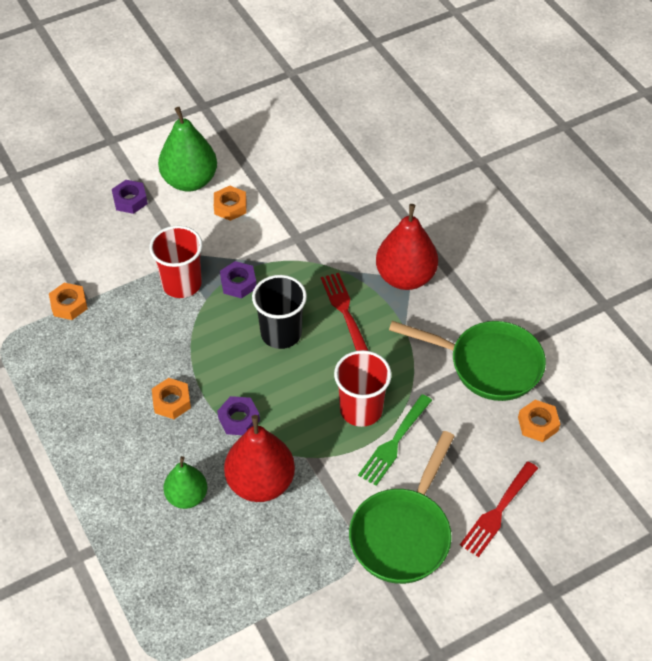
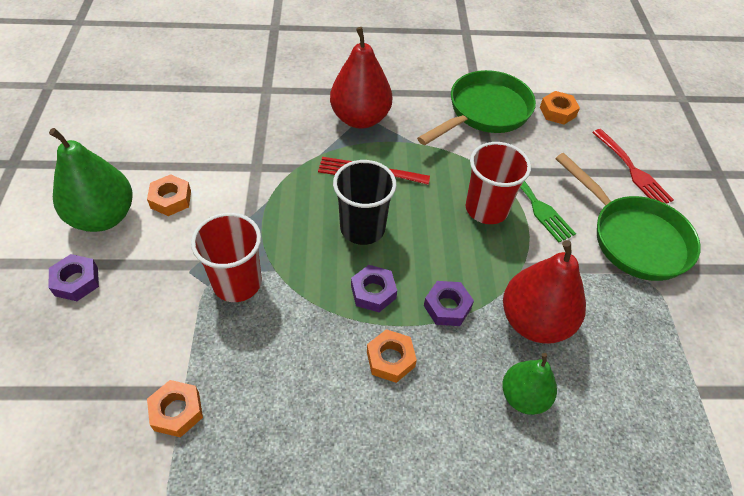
camera: 65 degrees left, 0 degrees up
(238, 283) = (275, 235): purple nut -> purple nut (373, 292)

